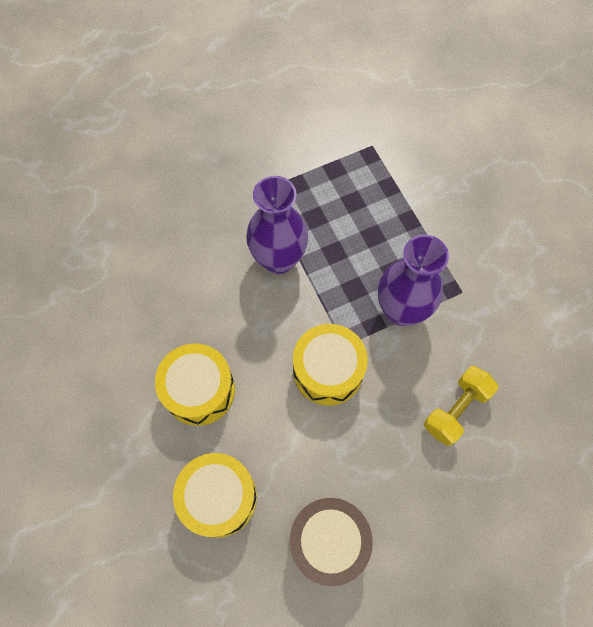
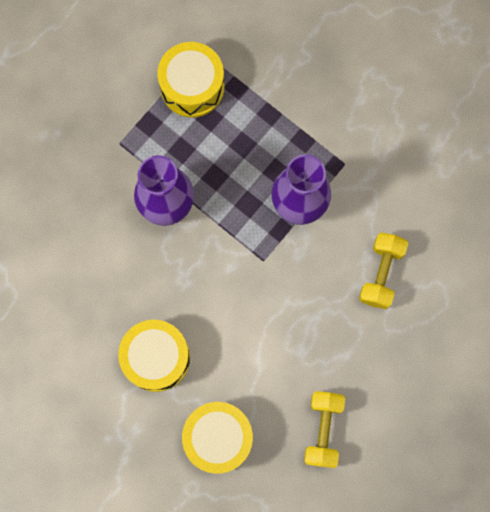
camera: 25 degrees left, 10 degrees up
(328, 371) = (259, 290): yellow drum -> yellow drum (192, 86)
(328, 541) = (323, 430): brown drum -> yellow dumbbell

